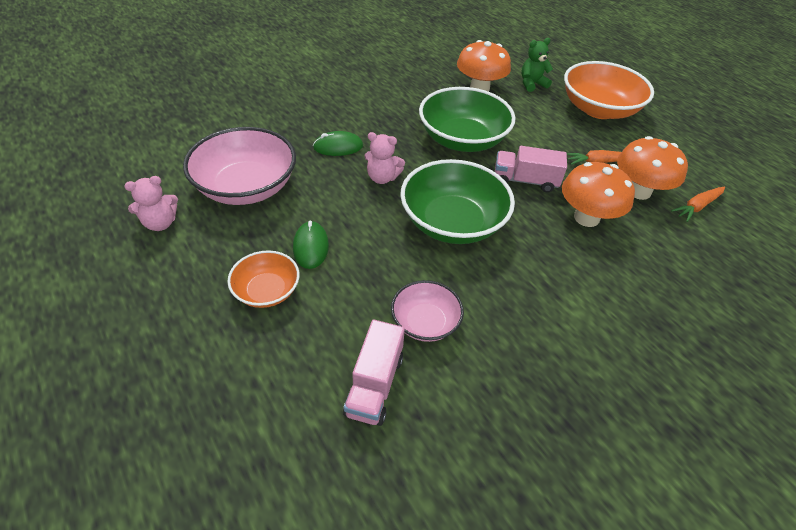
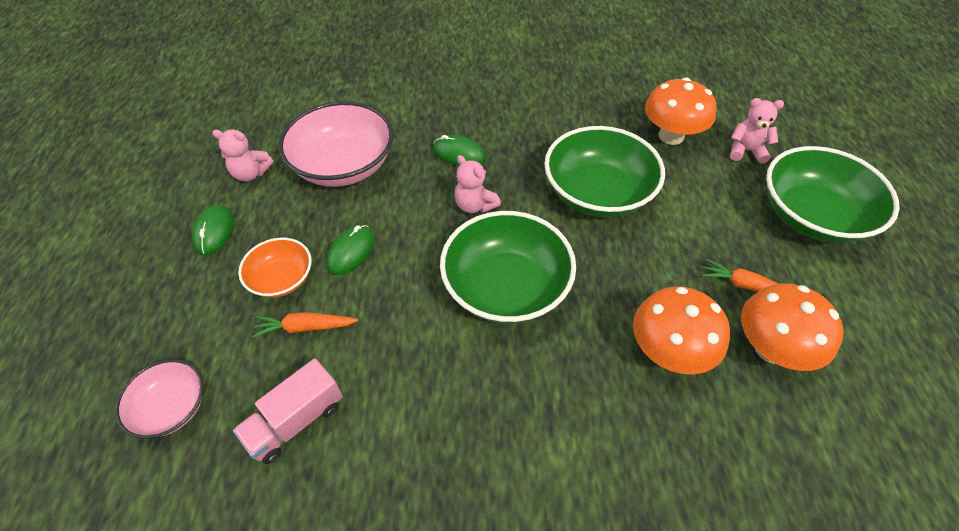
camera: 35 degrees right, 5 degrees up
(164, 281) = (214, 231): none -> green mouse
(425, 322) = (390, 383): pink bowl -> pink bowl (172, 407)
(525, 181) = (630, 272): pink truck -> none
(532, 84) = (746, 151): green teddy bear -> pink teddy bear
(598, 109) = (812, 216): orange bowl -> green bowl
(697, 207) = (841, 407): orange carrot -> orange carrot (305, 327)

